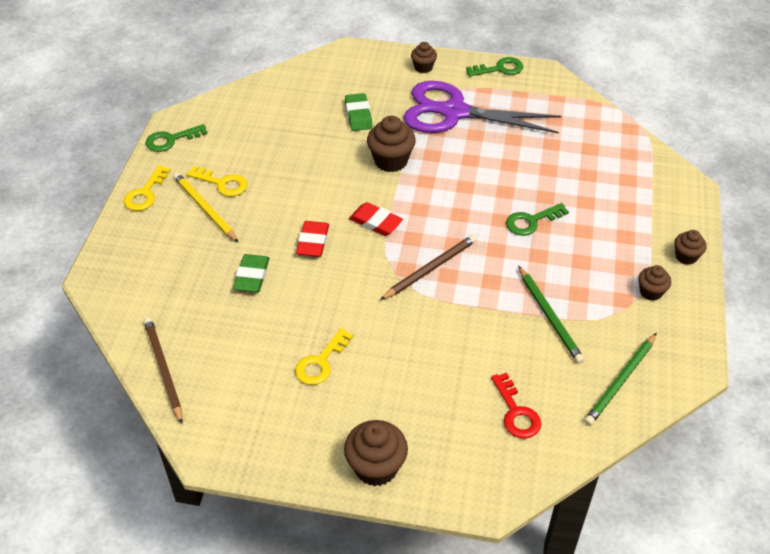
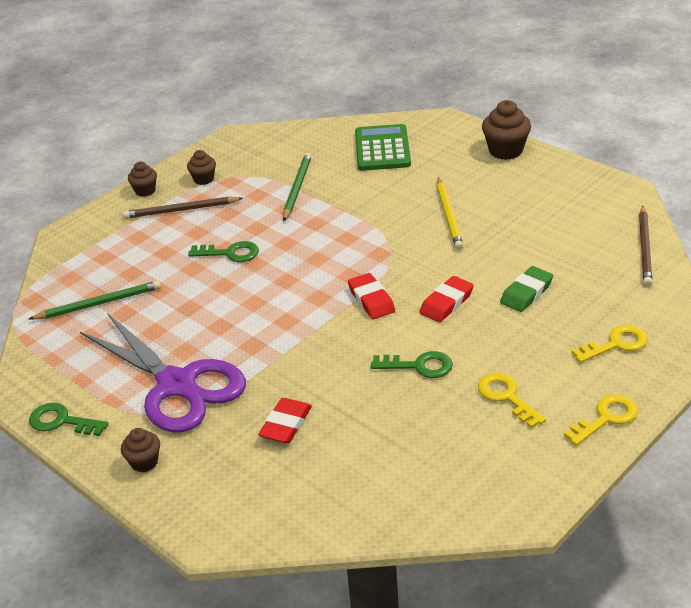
camera: 145 degrees left, 10 degrees down
(171, 140) = (544, 482): green key -> green key (418, 366)
(205, 209) = (542, 374): yellow pencil -> yellow pencil (449, 215)
(321, 362) = (504, 214): yellow key -> yellow key (616, 344)
(358, 115) = (286, 424): green eraser -> red eraser
(391, 161) = (300, 354): brown cupcake -> none
(430, 269) = (357, 247): brown pencil -> brown pencil (181, 210)
(516, 412) = (382, 149): red key -> green calculator
(620, 381) = (292, 143): green pencil -> green pencil (99, 303)

